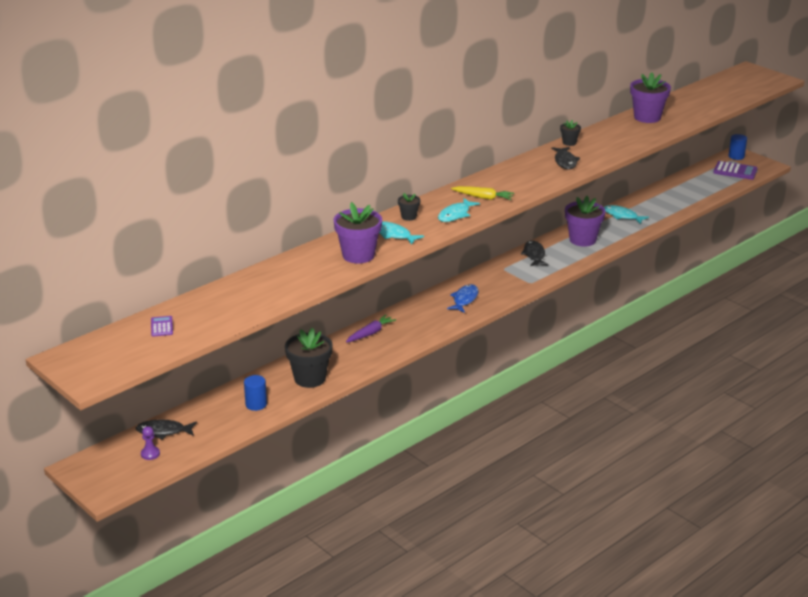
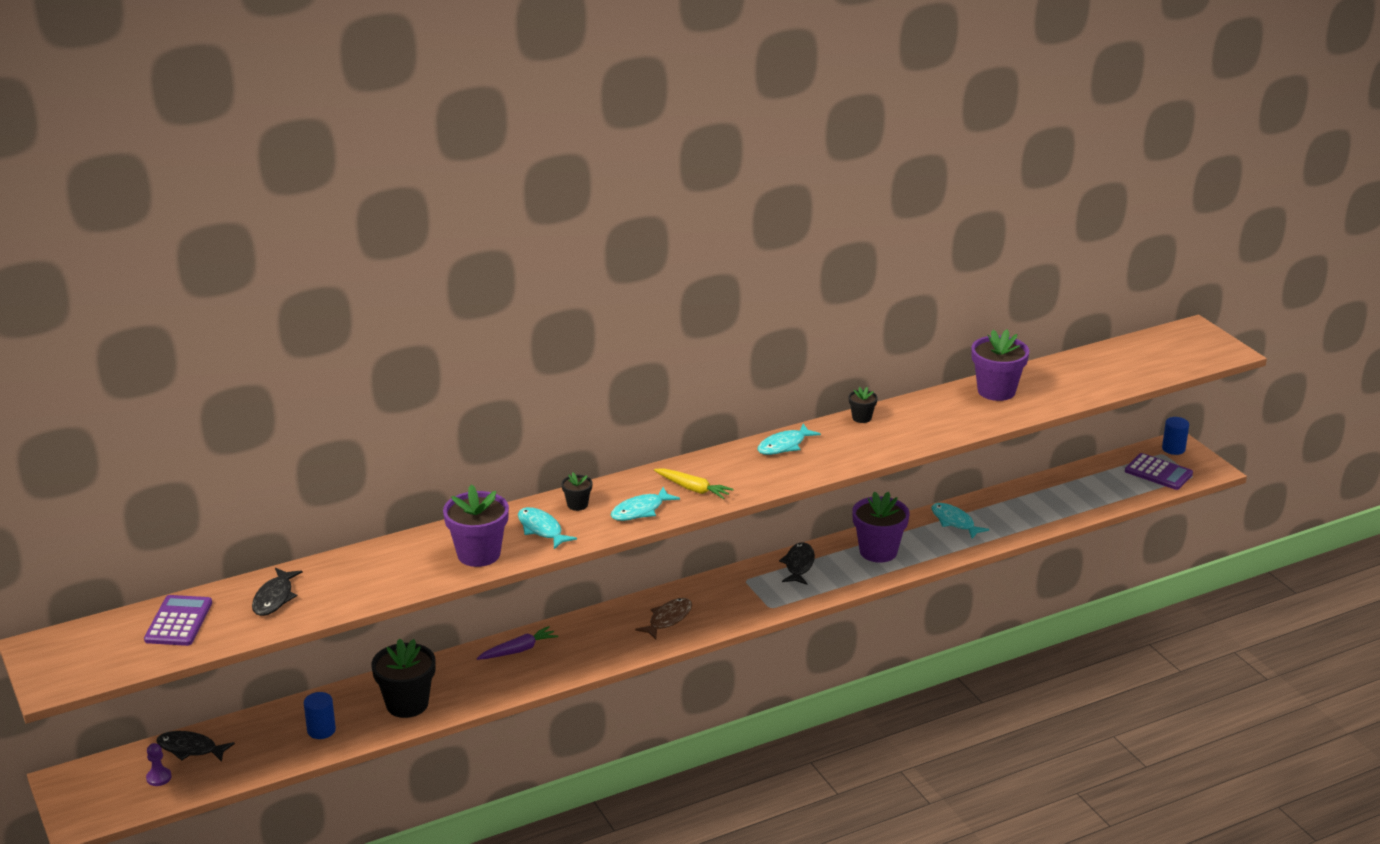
camera: 15 degrees right, 0 degrees up
(161, 327) = (178, 621): purple calculator -> purple calculator, size x1.75
(464, 299) = (668, 619): blue fish -> brown fish
(528, 165) = (784, 445): none -> turquoise fish
(565, 162) = (837, 448): black fish -> black fish (274, 598)

